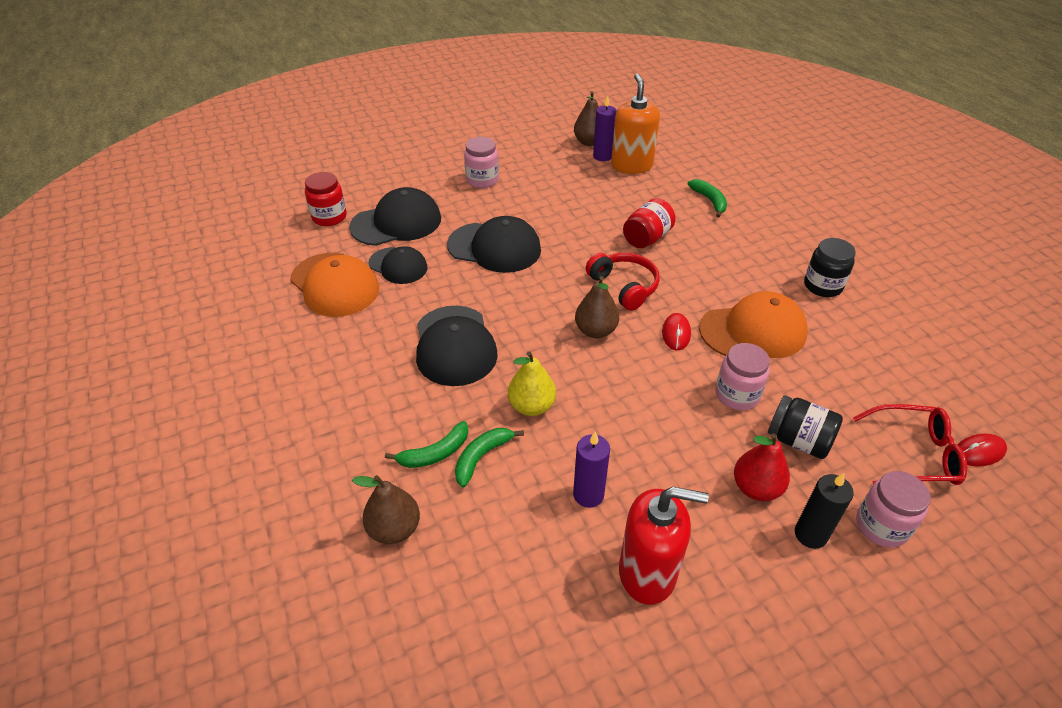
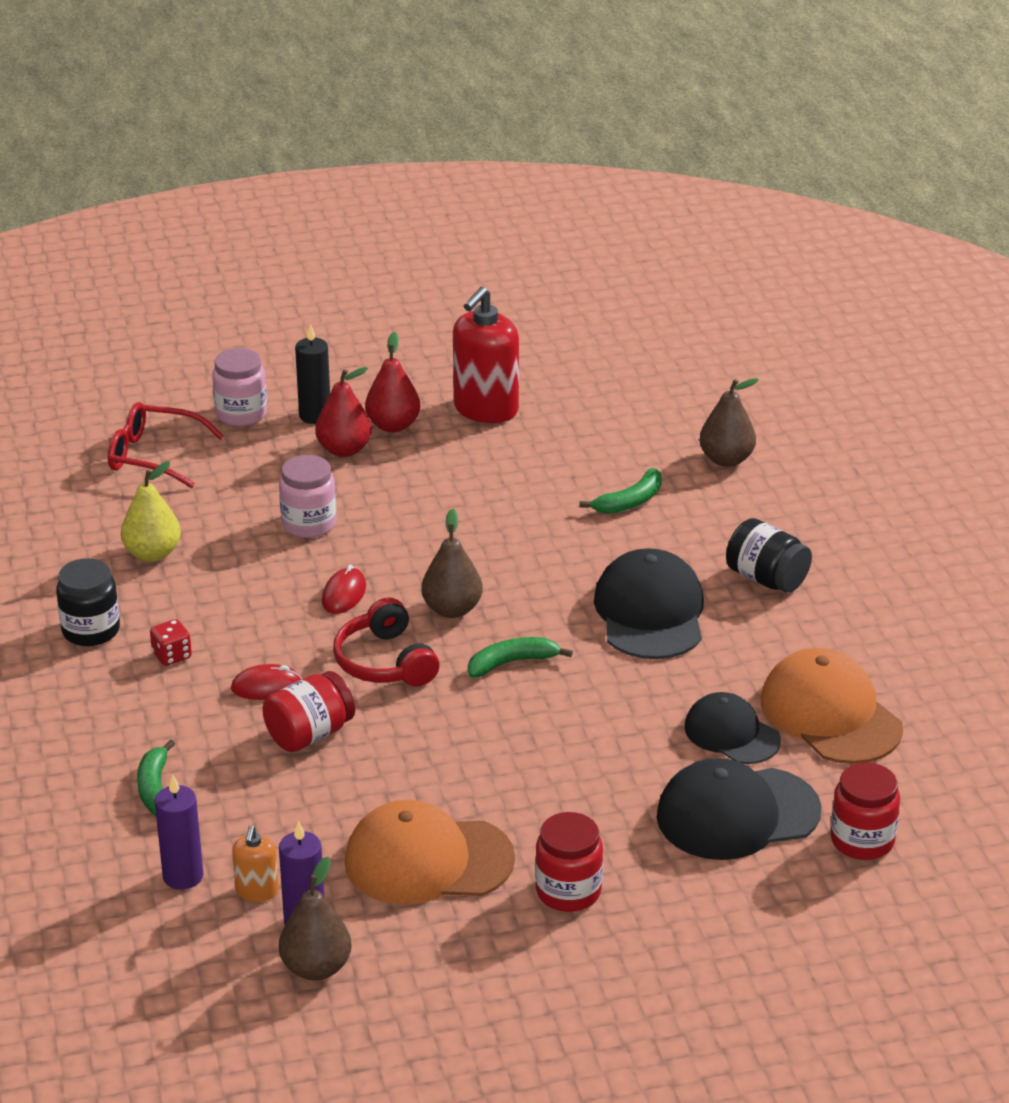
camera: 170 degrees left, 10 degrees down
(435, 453) = (682, 510): green banana -> green banana (511, 663)
(482, 180) = (568, 891): pink jar -> red jar
(494, 247) = (570, 747): black cap -> none
(531, 406) = (562, 539): yellow pear -> yellow pear (152, 553)
(588, 495) = (522, 462): purple candle -> purple candle (183, 876)
(631, 165) = (257, 891): orange soap dispenser -> orange soap dispenser, size x0.50
(647, 573) = (485, 409): red soap dispenser -> red soap dispenser turned 75 degrees counterclockwise
(728, 531) = (393, 425): none -> red pear
(753, 331) = (237, 586): orange cap -> orange cap (428, 860)
(759, 275) = (172, 655): none -> red dice
(798, 441) = (269, 478): black jar -> black jar (766, 578)
(979, 452) = (83, 450): red mouse -> red mouse (266, 687)

